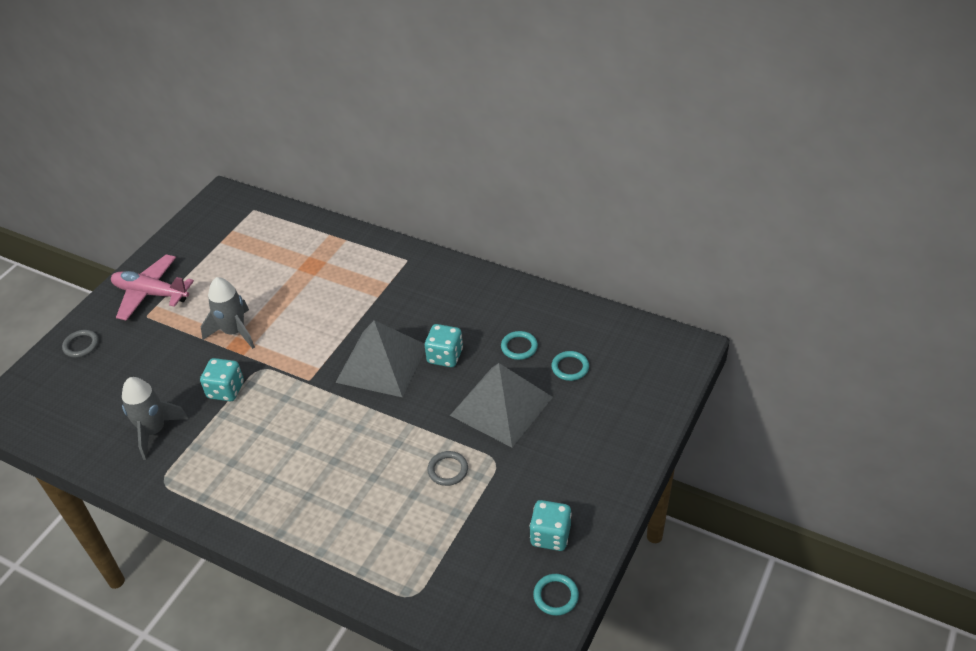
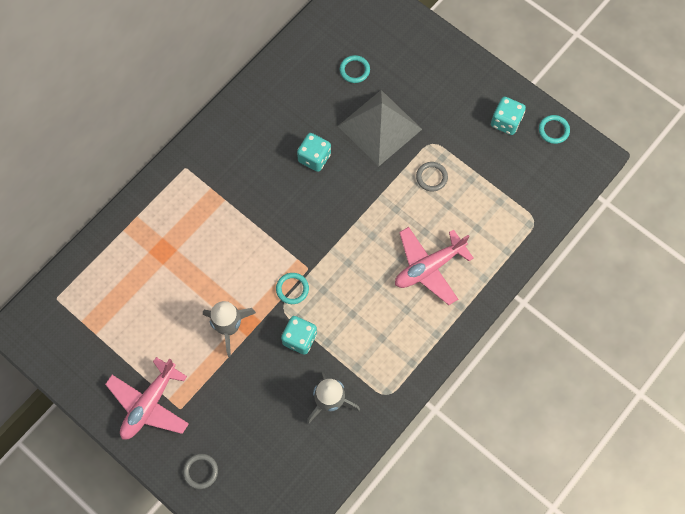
camera: 80 degrees left, 25 degrees up
(326, 491) = (429, 267): none -> pink plane
(382, 363) = (307, 207): grey pyramid -> none
(519, 347) = (321, 101): turquoise ring -> turquoise ring (292, 289)

